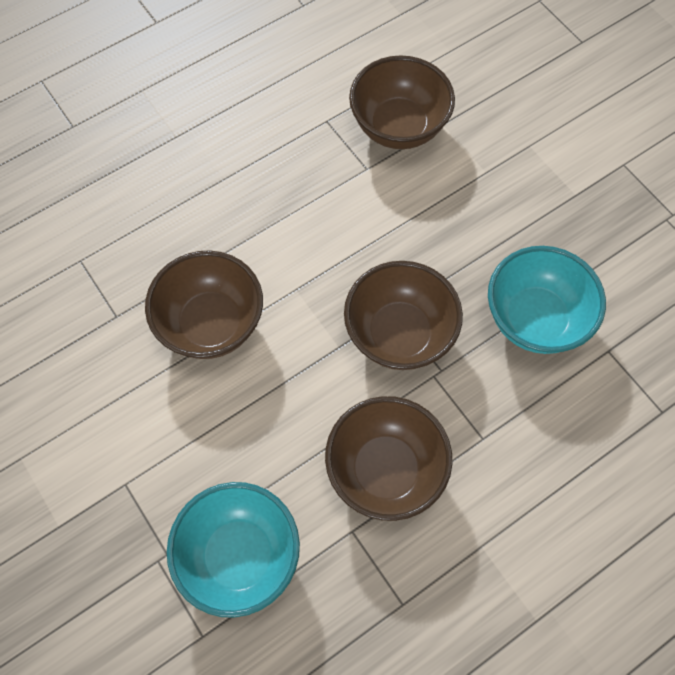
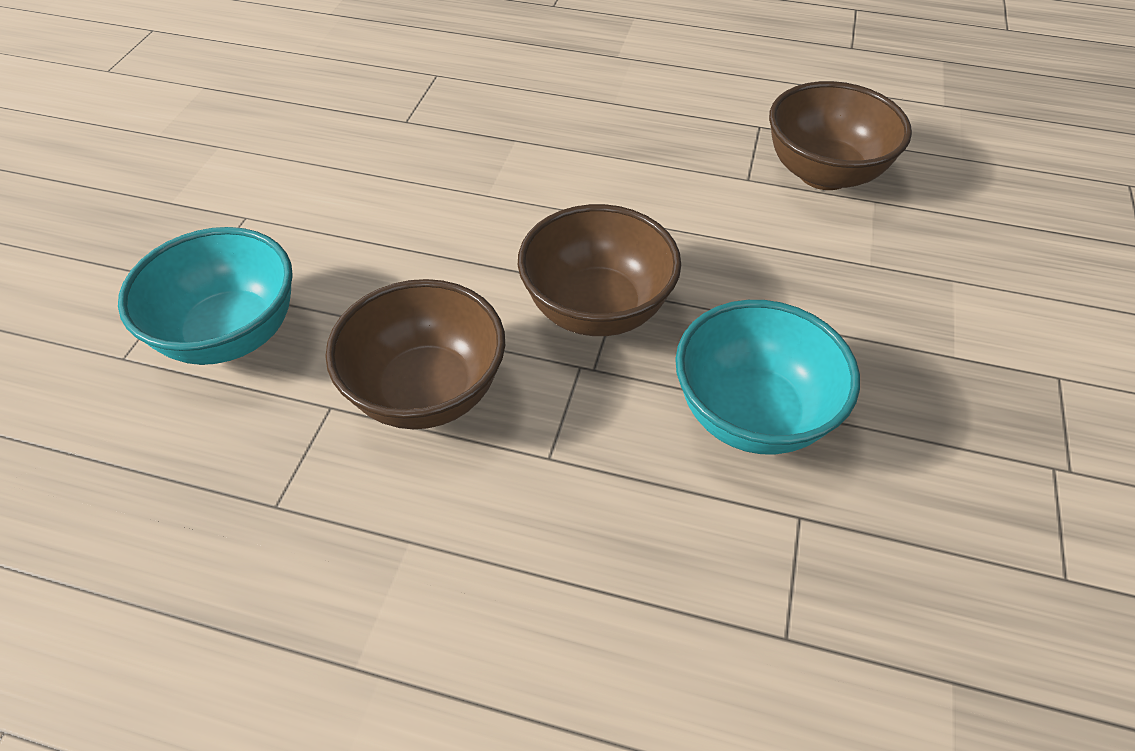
camera: 50 degrees right, 15 degrees down
(211, 324) = (460, 177): brown bowl -> none

